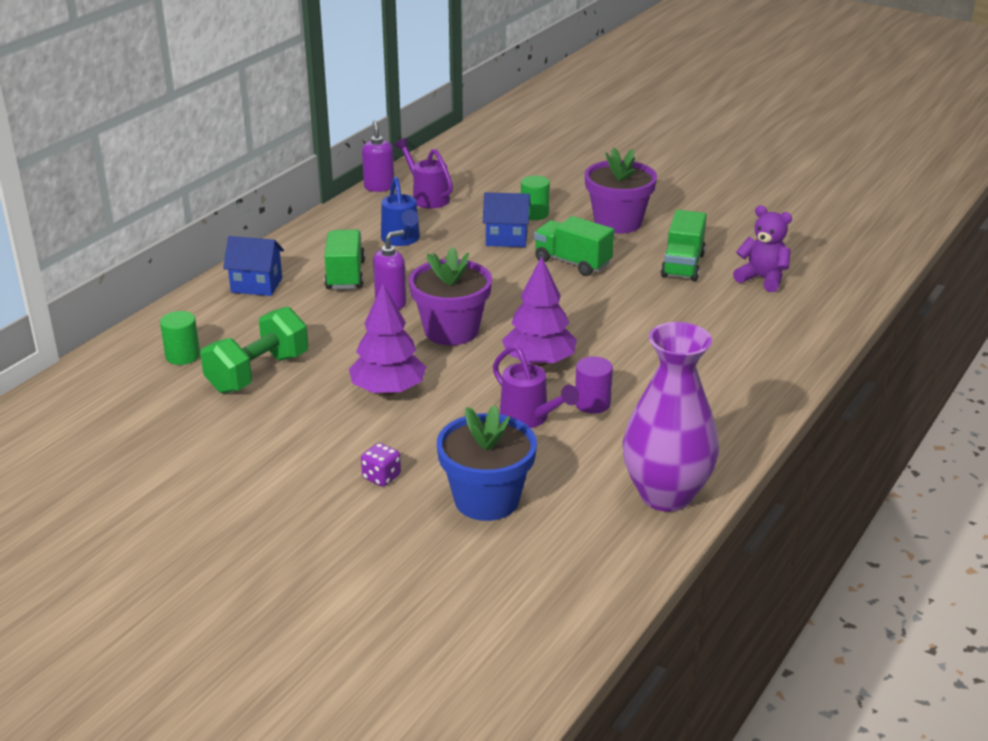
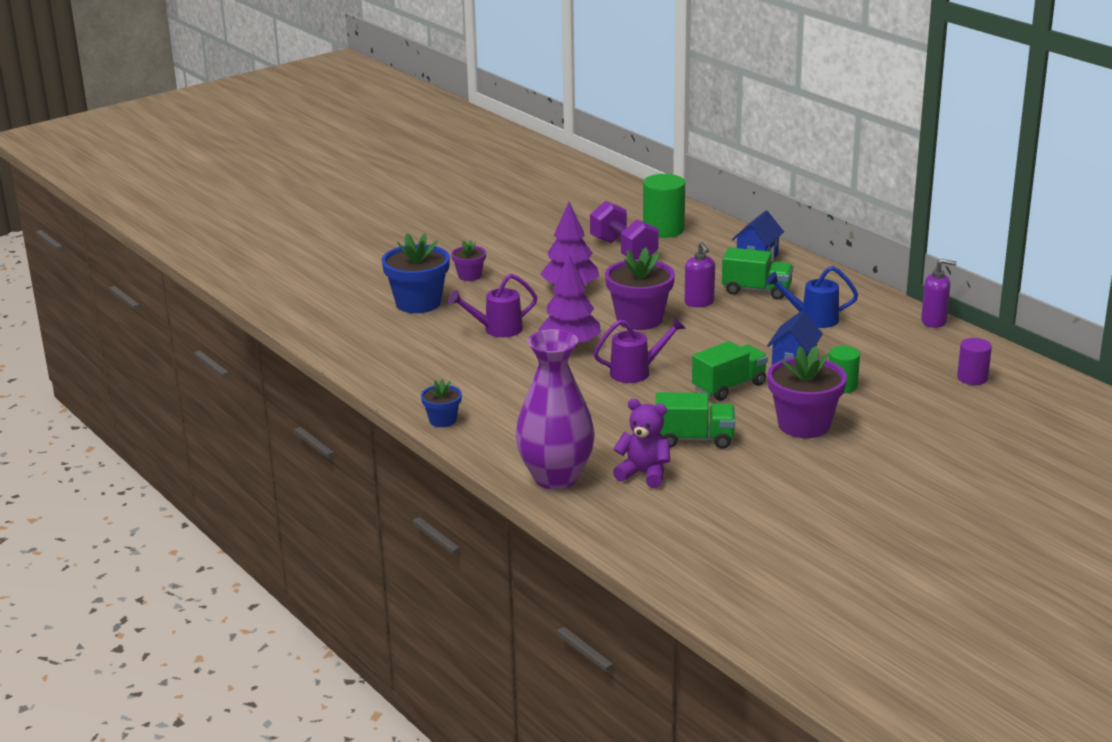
camera: 110 degrees right, 5 degrees down
(183, 356) = (663, 230): green cylinder -> green cylinder, size x1.65
(258, 373) = (623, 250): green dumbbell -> purple dumbbell
(381, 477) = (469, 276): purple dice -> purple flower pot
(427, 197) = (901, 340): purple watering can -> purple watering can (636, 372)
(592, 403) = (498, 355): purple cylinder -> purple cylinder (972, 378)
(666, 495) = (371, 359): purple vase -> purple vase (556, 478)
(683, 265) = (694, 439): green truck -> green truck turned 150 degrees clockwise
(762, 279) = (644, 474): purple teddy bear -> purple teddy bear turned 120 degrees counterclockwise
(763, 405) = (442, 420): none -> blue flower pot

